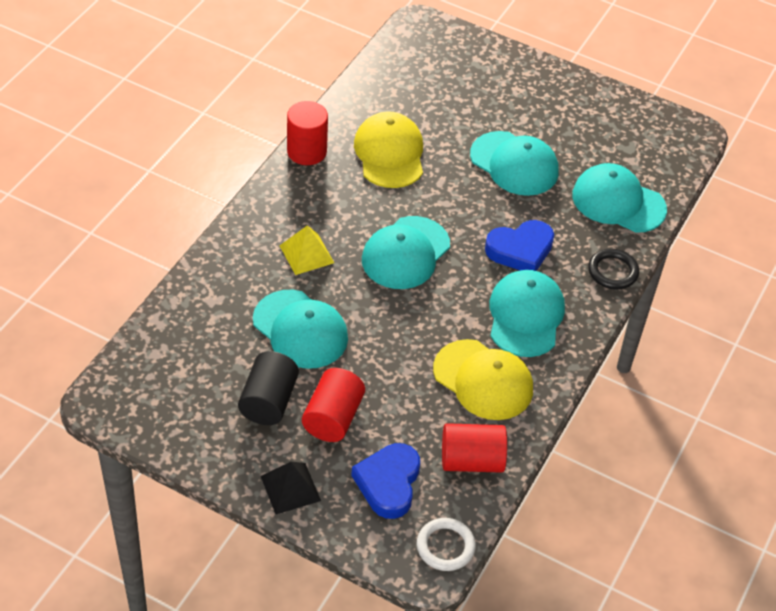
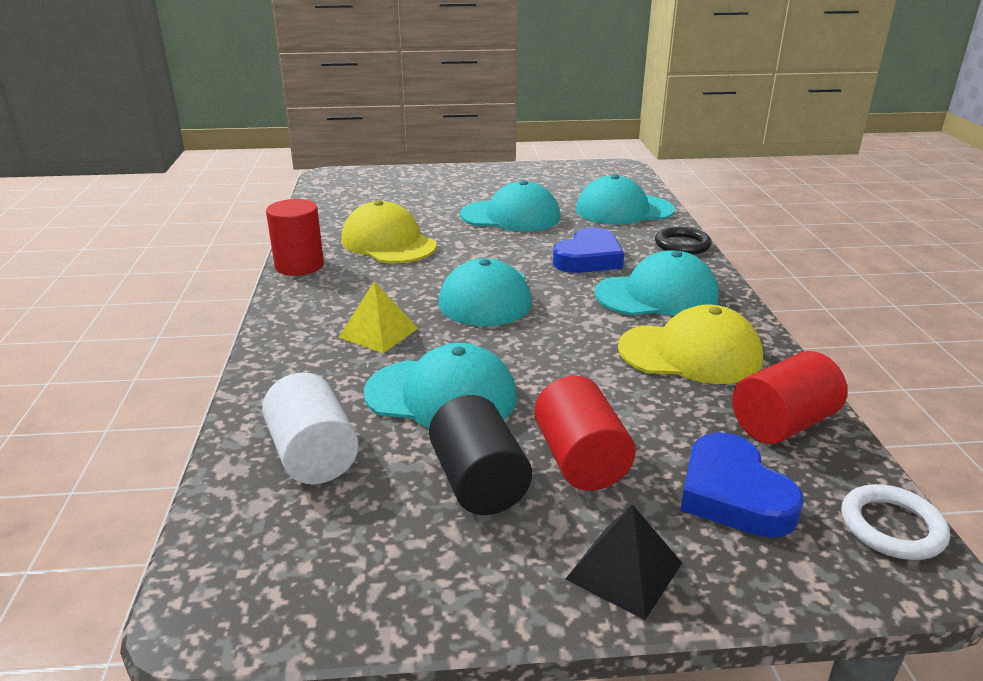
camera: 30 degrees left, 20 degrees down
(201, 336) = (313, 455): none -> white cylinder
(525, 316) = (657, 295): turquoise cap -> turquoise cap turned 105 degrees clockwise

